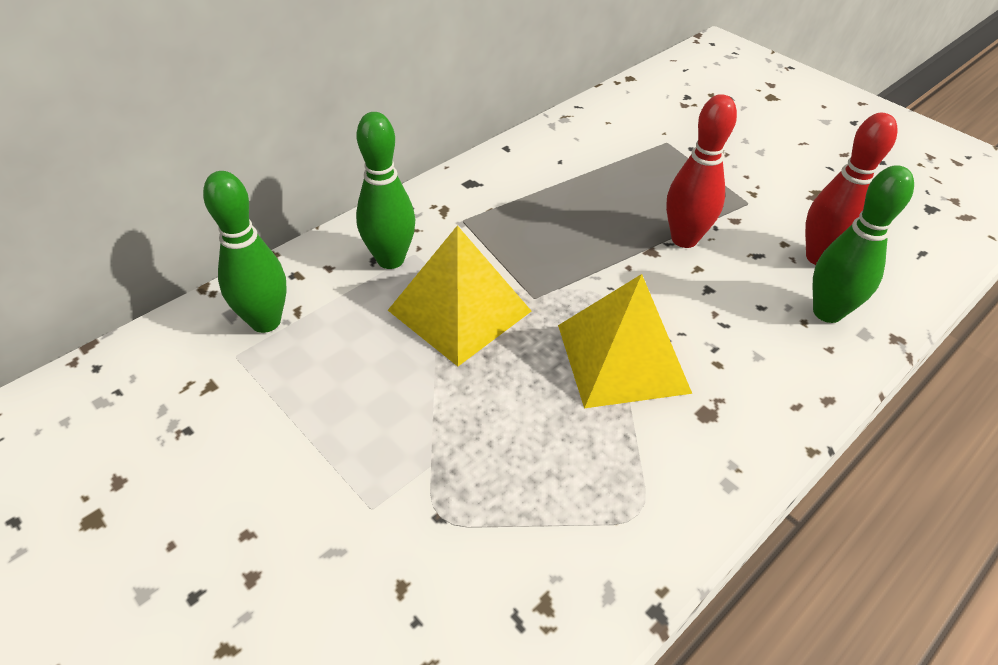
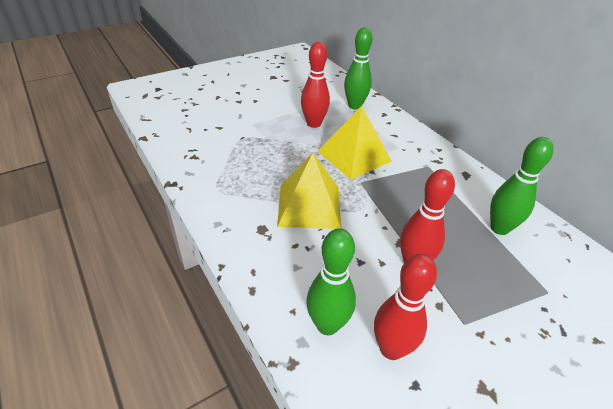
camera: 100 degrees right, 5 degrees down
(353, 385) = (314, 124): none -> red bowling pin
(390, 259) = (393, 139): green bowling pin -> green bowling pin (499, 228)

